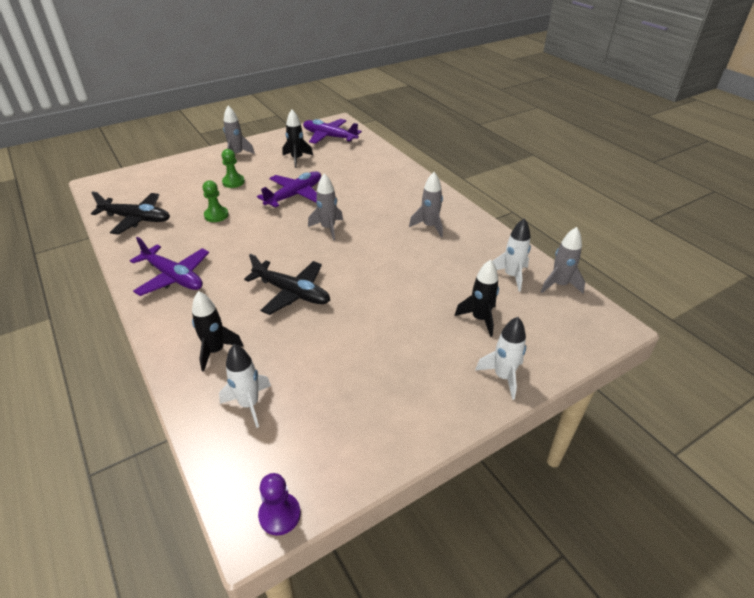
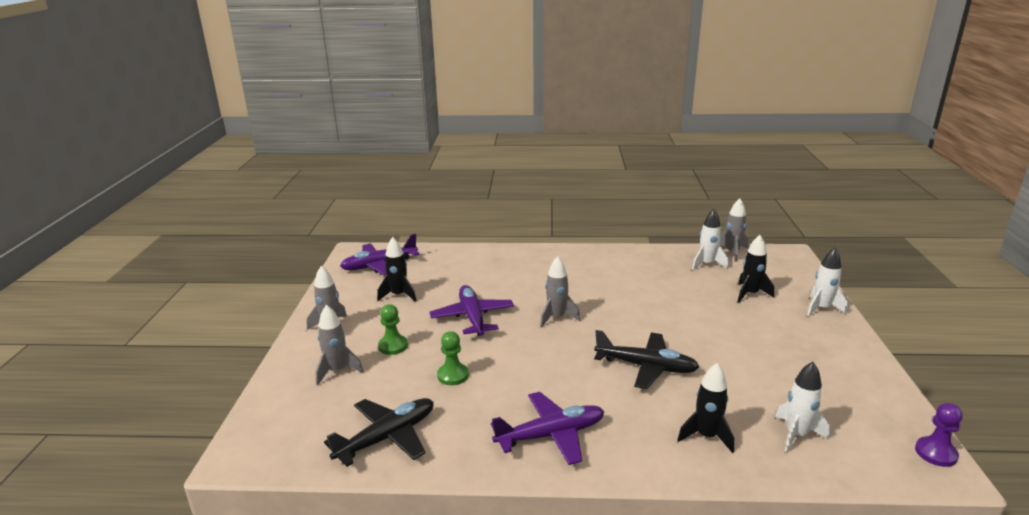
camera: 55 degrees left, 15 degrees down
(292, 293) = (646, 367): black plane -> black plane turned 45 degrees clockwise
(429, 226) = (607, 271): grey rocket -> grey rocket (337, 371)

